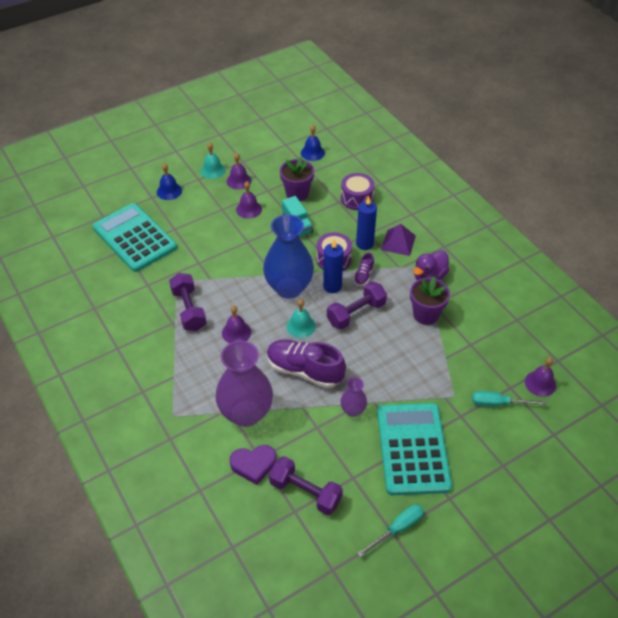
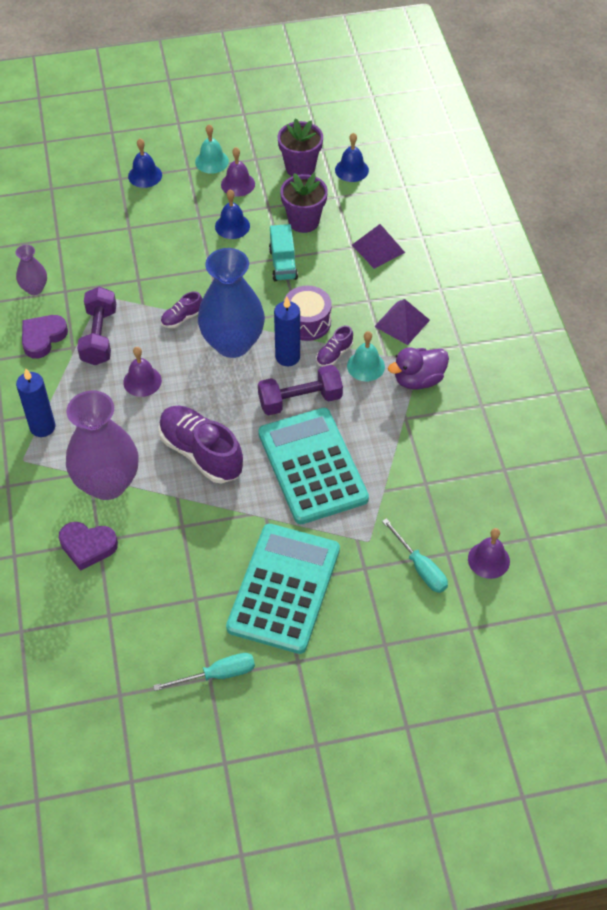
camera: 20 degrees right, 5 degrees up
(134, 238) = (76, 226): turquoise calculator -> turquoise calculator (312, 466)
(146, 322) = (43, 338): none -> purple heart
(244, 280) = (182, 318): none -> purple shoe
(249, 209) = (232, 226): purple bell -> blue bell
(301, 326) = (224, 396): turquoise bell -> turquoise bell (366, 366)
(305, 492) = (131, 597): purple dumbbell -> none
(353, 410) = (235, 519): purple vase -> purple vase (34, 288)
(356, 198) = (378, 248): purple drum -> purple pyramid
(364, 244) = (357, 312): blue candle -> blue candle (42, 427)
(425, 314) = (388, 428): purple flower pot -> purple flower pot (300, 168)
(498, 403) = (420, 567): turquoise screwdriver -> turquoise screwdriver turned 150 degrees counterclockwise

